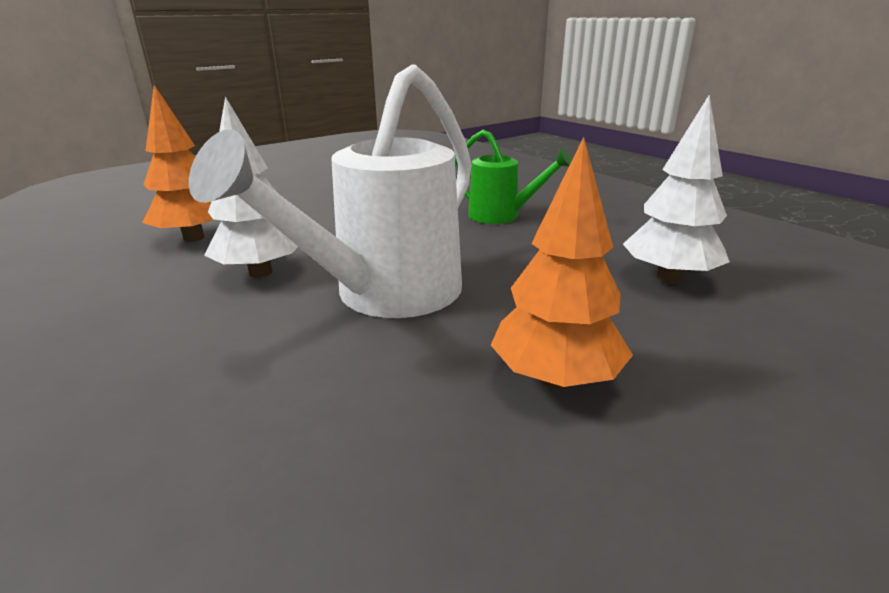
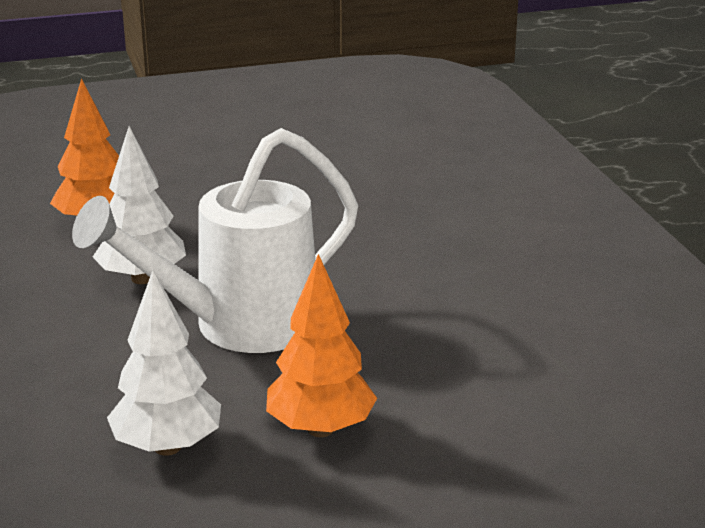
camera: 20 degrees right, 0 degrees up
(501, 216) = (432, 251): green watering can -> none
(668, 278) = (525, 365): white tree -> white tree (167, 447)

